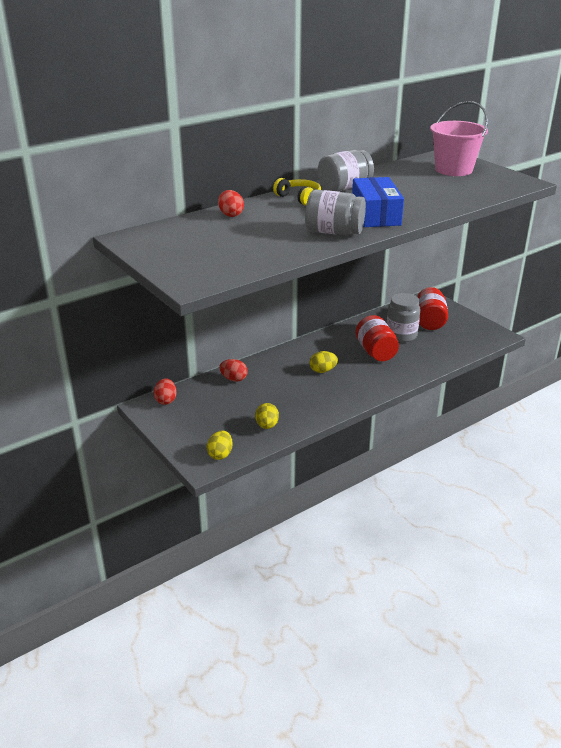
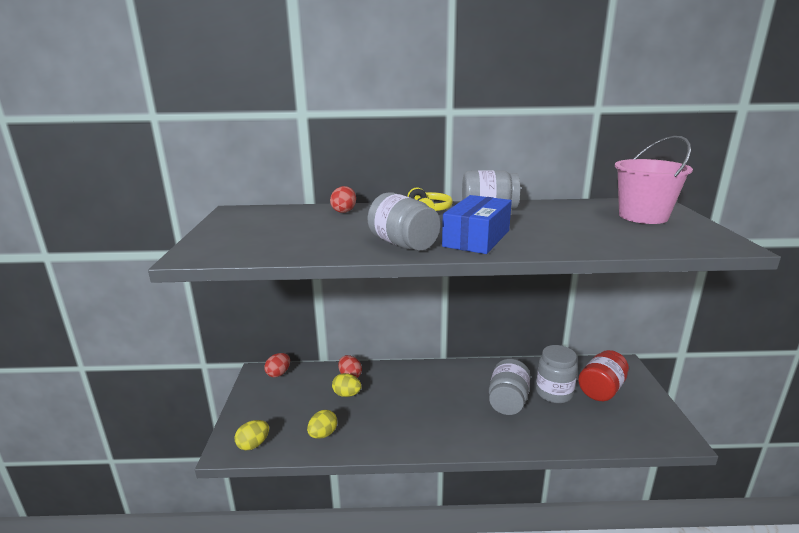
camera: 35 degrees right, 10 degrees down
(323, 370) = (434, 399): yellow egg -> yellow egg (347, 394)
(376, 352) = (508, 401): red jar -> grey jar

